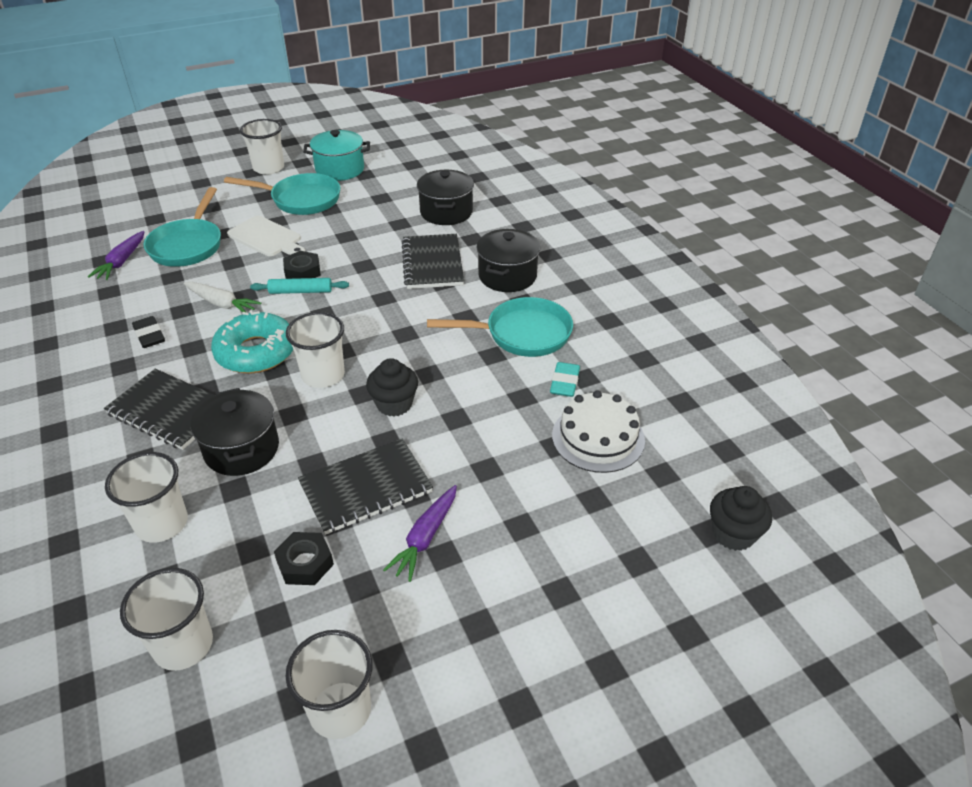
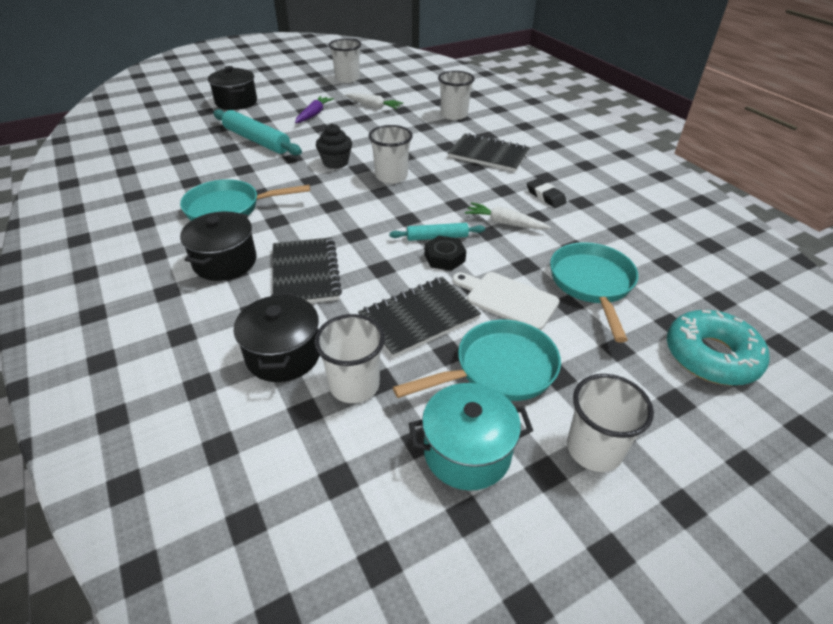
camera: 175 degrees right, 0 degrees up
(121, 262) = (643, 260): purple carrot -> none
(183, 645) = (418, 88): white cup -> white cup (354, 385)
(242, 449) = (428, 140): black pot -> black pot (236, 102)
(256, 352) = (450, 188): turquoise donut -> turquoise donut (711, 356)
(301, 200) = (498, 369): turquoise pan -> turquoise pan turned 150 degrees clockwise
(305, 563) = (373, 106): black nut -> white carrot
(366, 488) = (348, 128): black notebook -> black notebook (419, 318)
(517, 461) = (257, 140): none -> turquoise rolling pin
(564, 383) = (208, 178): turquoise eraser -> none
(598, 437) = (199, 151): white cake -> none
(733, 534) = (147, 120): black cupcake -> none

